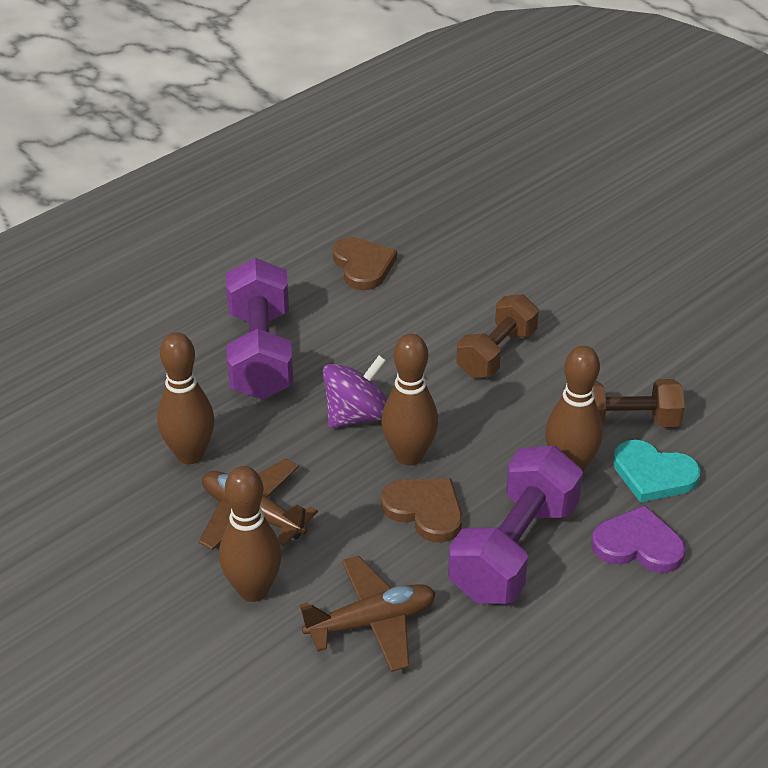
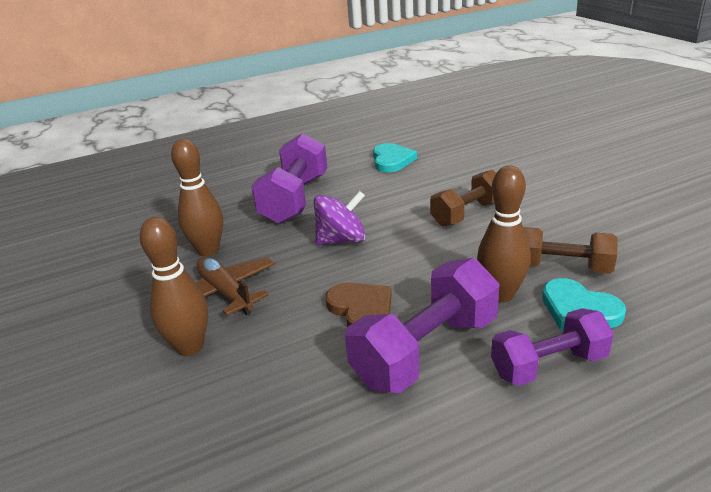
camera: 20 degrees right, 10 degrees down
(363, 266) = (392, 160): brown heart -> turquoise heart
(371, 622) = (269, 390): brown plane -> none
(409, 456) = (368, 270): brown bowling pin -> none
(638, 545) = (548, 365): purple heart -> purple dumbbell

